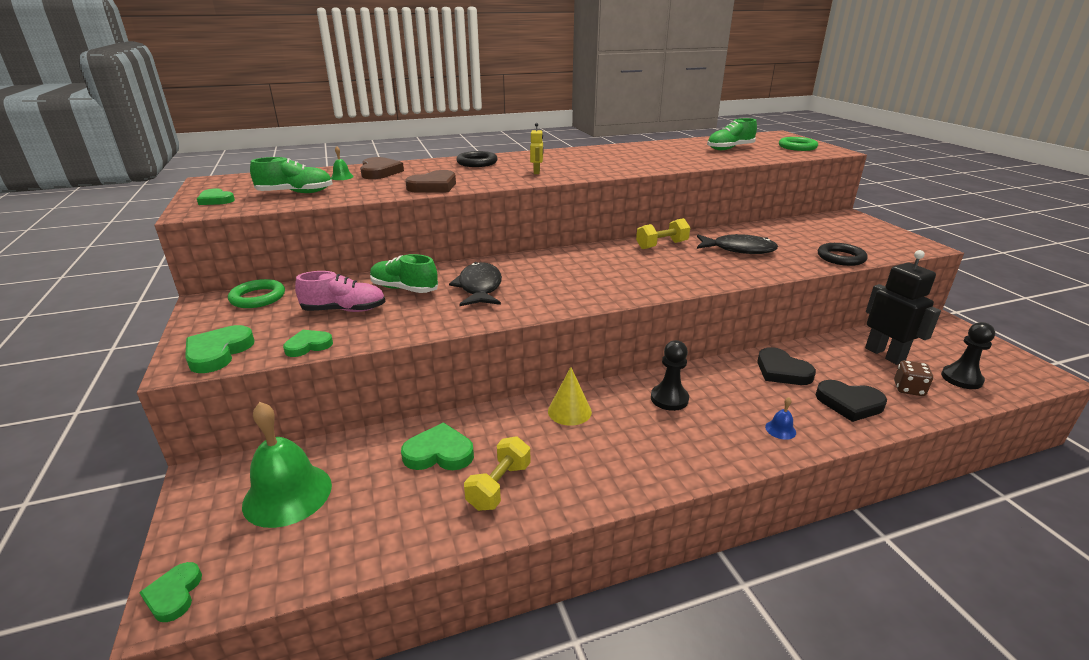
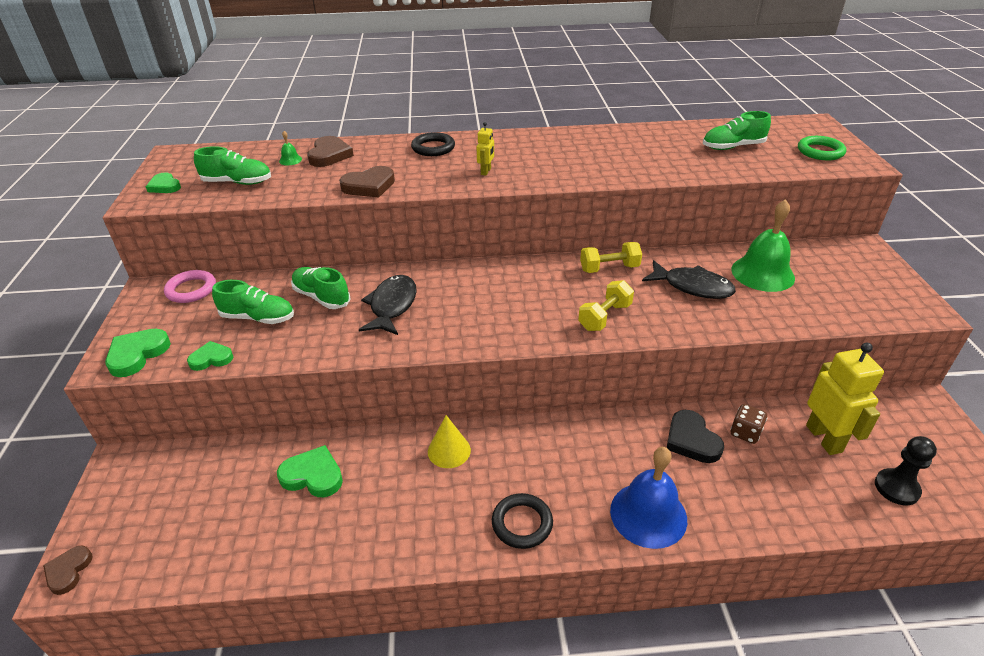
camera: 15 degrees right, 10 degrees up
(174, 594) = (68, 571): green heart -> brown heart
(258, 297) = (191, 289): green ring -> pink ring
(287, 494) = (177, 493): green bell -> green bell (762, 273)
(344, 310) = (258, 318): pink shoe -> green shoe
(499, 486) = (350, 523): yellow dumbbell -> yellow dumbbell (605, 317)
(669, 399) = (553, 454): black pawn -> none
(780, 429) = (648, 514): blue bell -> blue bell, size x2.48
(841, 258) = (806, 316): black ring -> black ring (522, 523)
(849, 403) = (742, 496): black heart -> none
(885, 354) = (824, 438): black robot -> yellow robot
(908, 389) = (823, 490): brown dice -> brown dice (745, 433)

